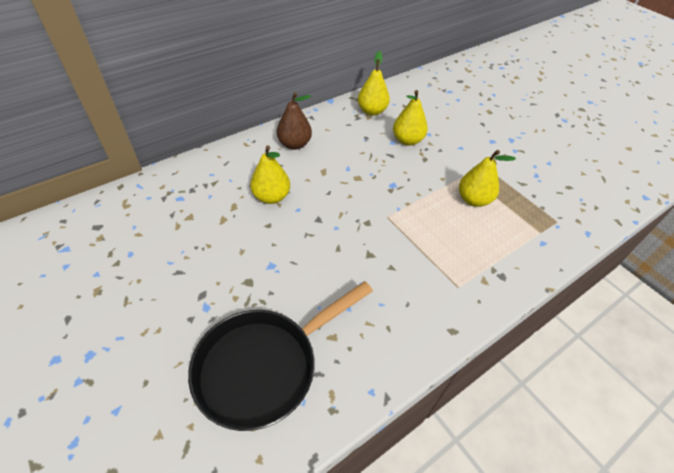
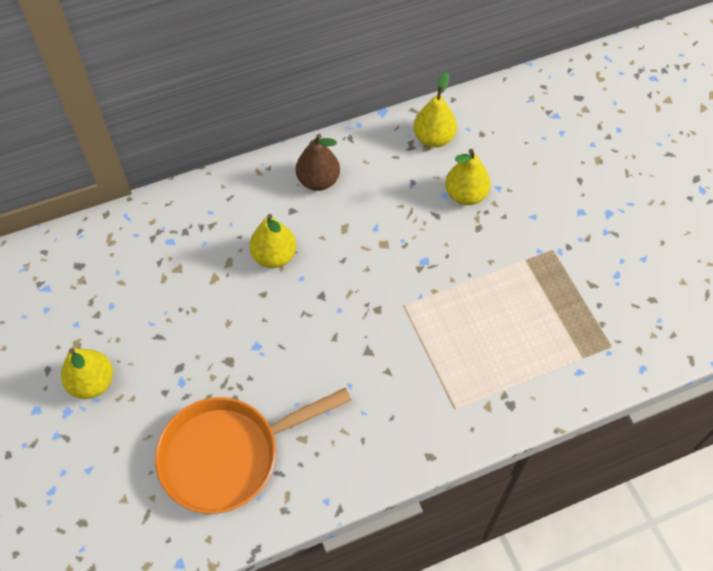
camera: 15 degrees right, 10 degrees up
(264, 366) = (228, 455): black pan -> orange pan
(474, 200) = (518, 299): yellow pear -> yellow pear (92, 383)

